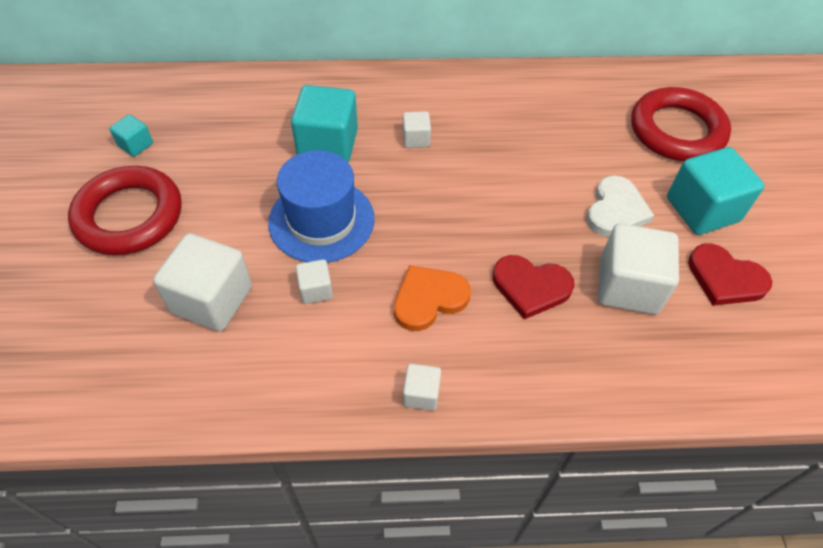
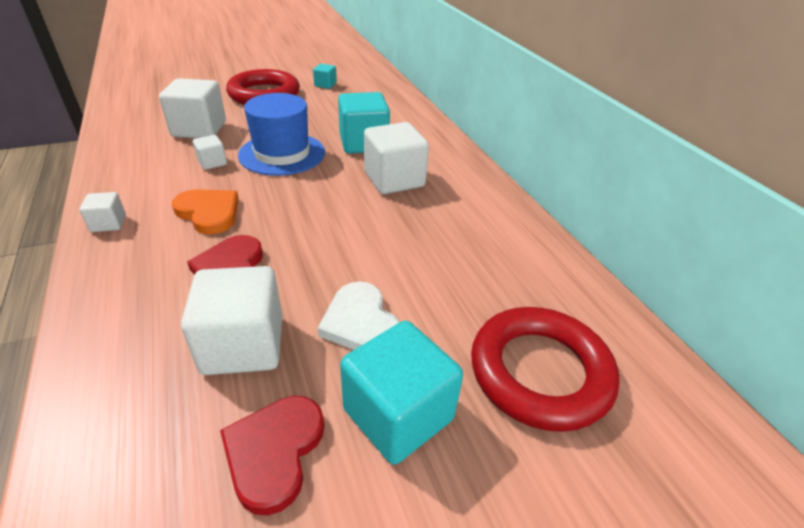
camera: 70 degrees right, 15 degrees down
(416, 139) = (394, 179): white cube -> white cube, size x2.03
(615, 210) = (360, 322): white heart -> white heart turned 60 degrees clockwise

